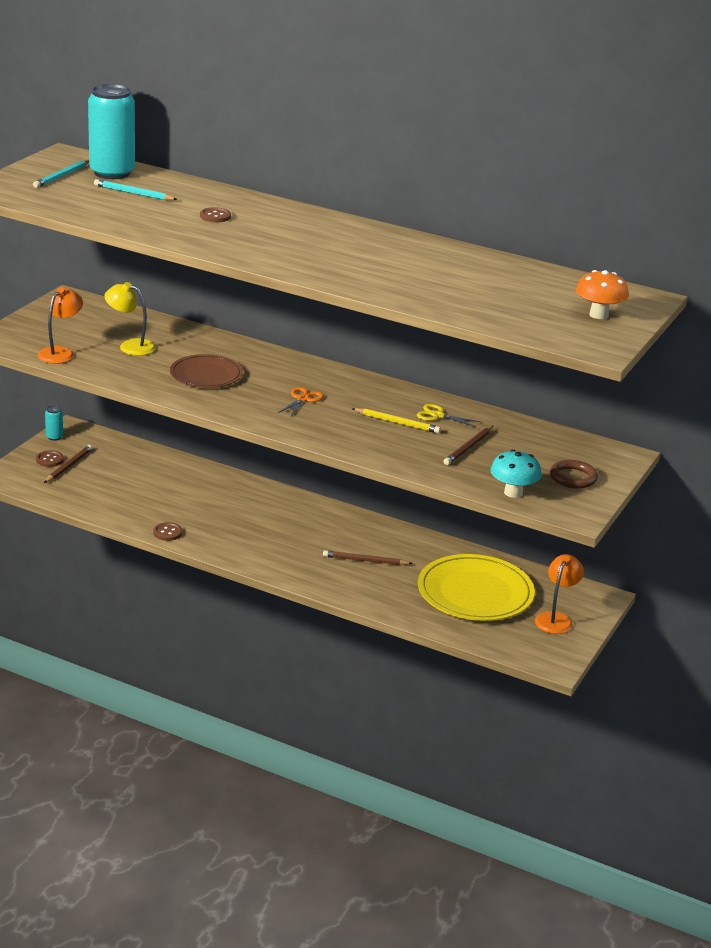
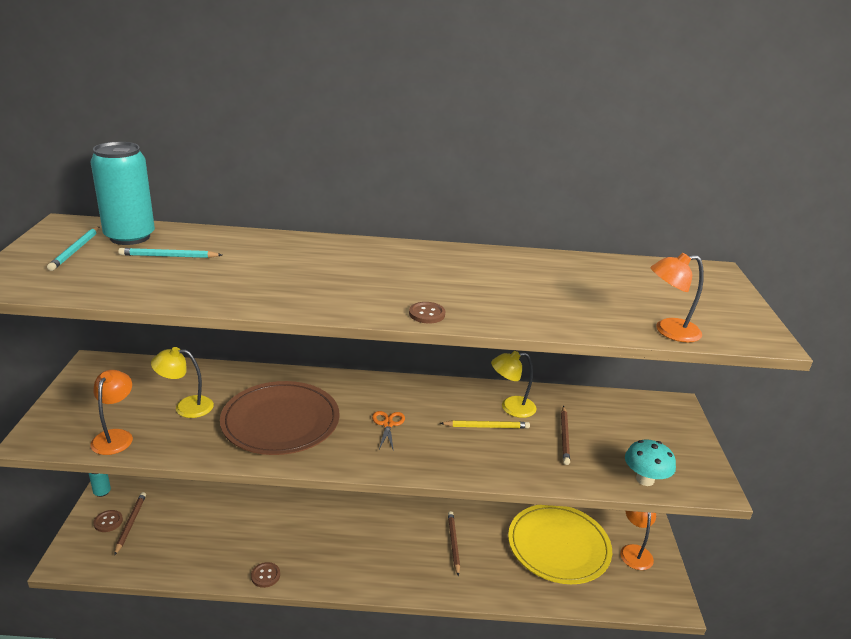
camera: 25 degrees left, 0 degrees up
(206, 375) = (280, 421): brown plate -> brown plate, size x1.59
(215, 216) = (274, 266): brown button -> brown button (427, 314)
(365, 561) = (453, 543): brown pencil -> brown pencil turned 105 degrees clockwise
(438, 416) = (511, 407): yellow scissors -> yellow lamp
(515, 326) = (669, 331): none -> orange lamp
(573, 478) = (668, 443): brown ring -> none
(598, 315) = (709, 299): orange mushroom -> none

